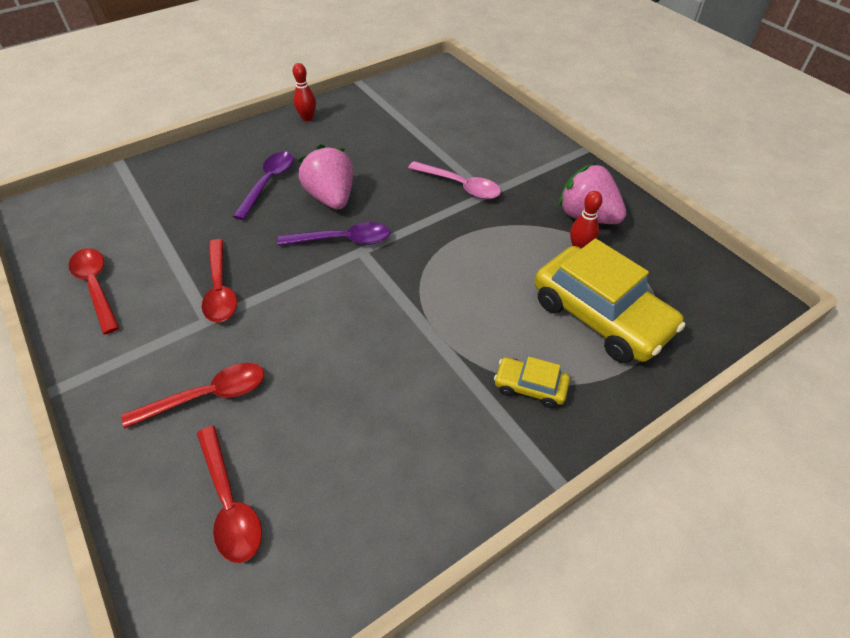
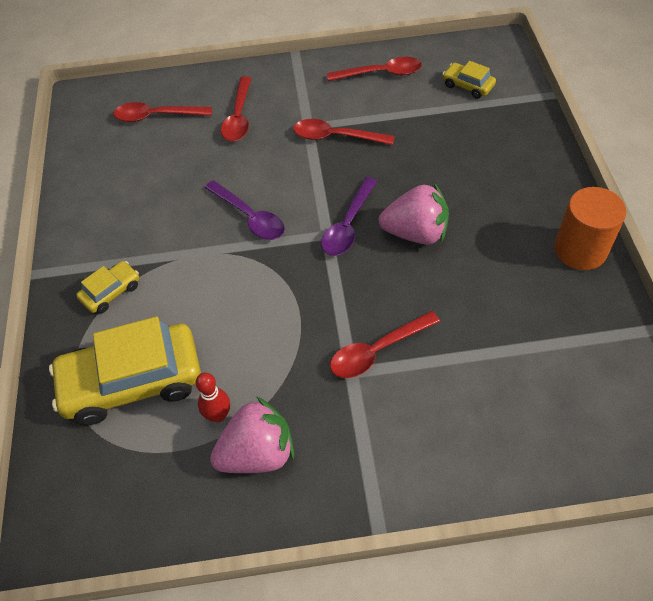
camera: 120 degrees right, 5 degrees up
(112, 215) = (468, 86): none -> yellow car
(268, 183) = (464, 191): purple spoon -> purple spoon (250, 217)
(307, 118) = (580, 250): red bowling pin -> orange cylinder
(460, 186) = (377, 351): pink spoon -> red spoon

